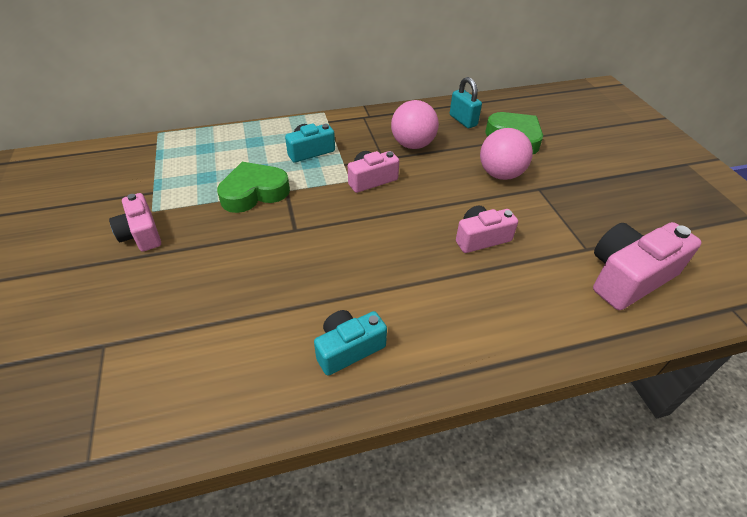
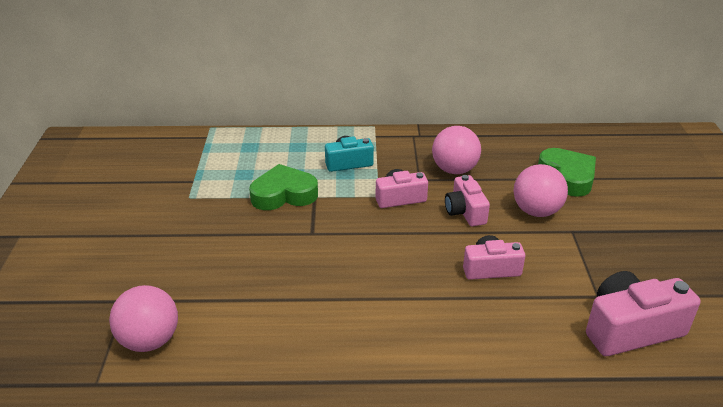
camera: 15 degrees right, 10 degrees down
(141, 234) = (175, 216): pink camera -> pink camera (465, 212)
(144, 390) = (150, 340): none -> pink ball
(348, 348) = (329, 341): turquoise camera -> none
(463, 120) = (518, 152): turquoise padlock -> none

